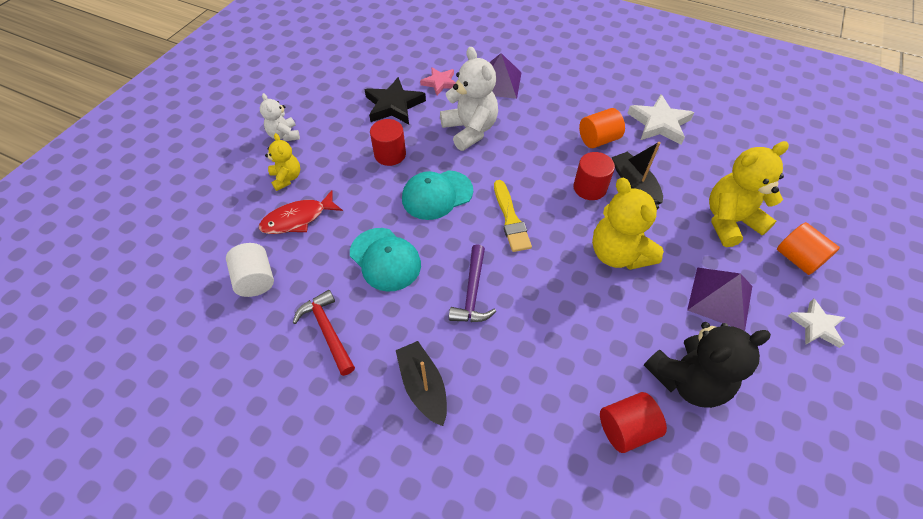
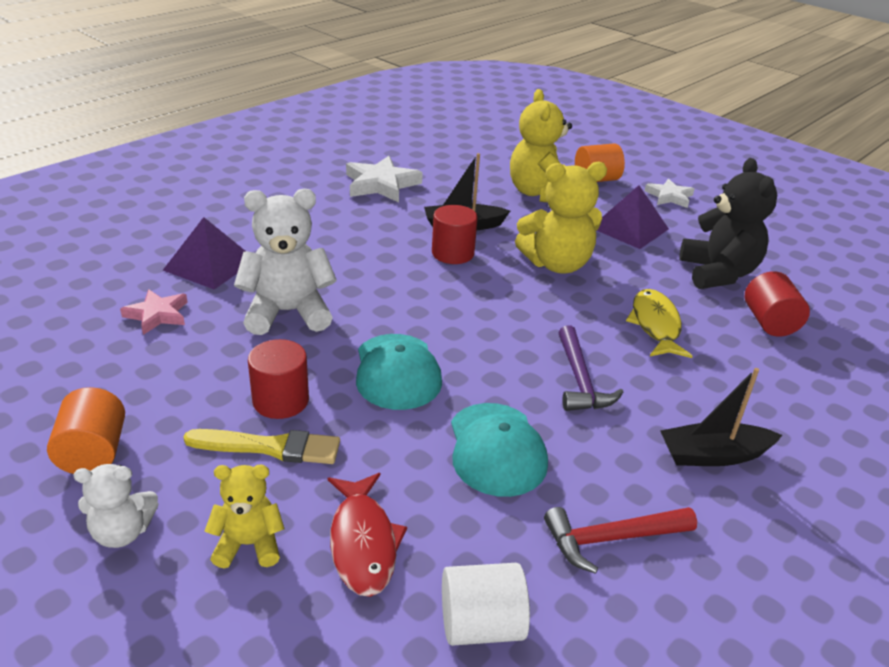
camera: 75 degrees left, 20 degrees down
(385, 259) = (496, 449): turquoise cap -> turquoise cap turned 105 degrees clockwise
(394, 105) = (166, 372): black star -> none
(472, 292) = (580, 380): purple hammer -> purple hammer turned 60 degrees clockwise
(510, 219) = (473, 321): yellow brush -> yellow brush (270, 447)
(569, 334) = (655, 325): none -> yellow fish
(598, 139) = (379, 226): orange cylinder -> orange cylinder (93, 453)

